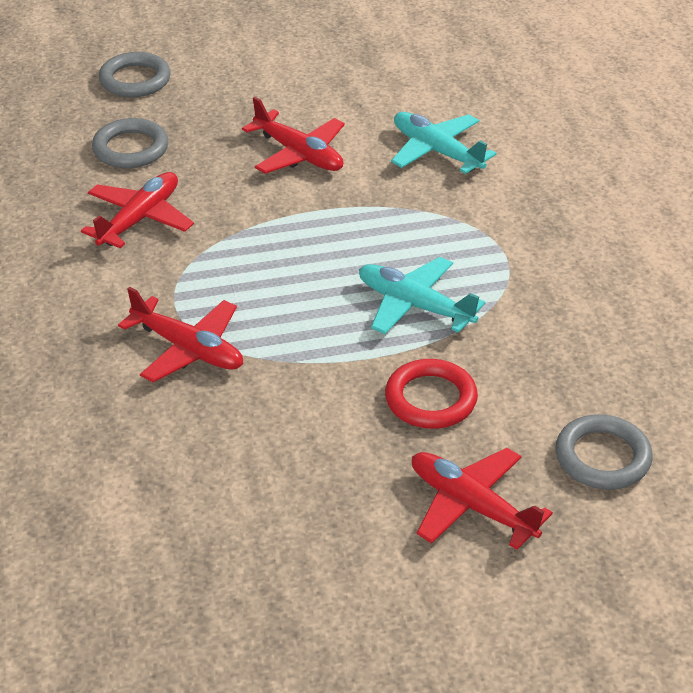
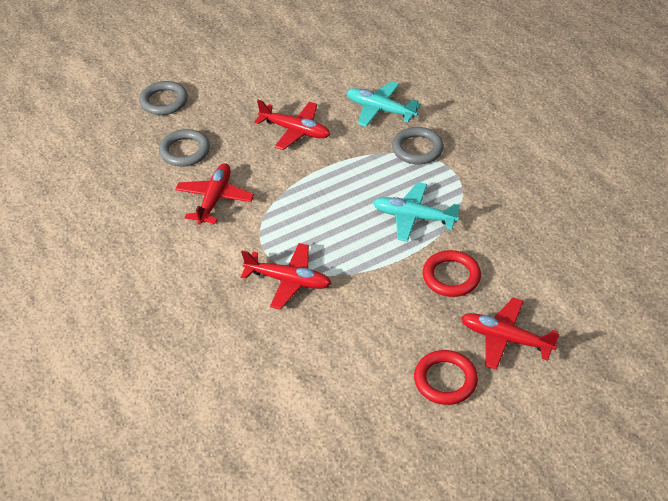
camera: 15 degrees left, 5 degrees up
(350, 541) = (445, 380): none -> red ring
(602, 457) = (566, 288): grey ring -> grey ring (417, 149)

